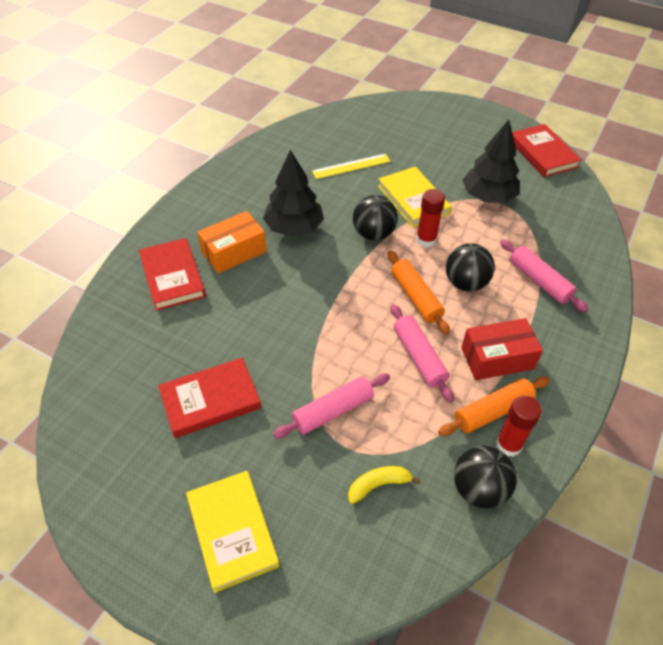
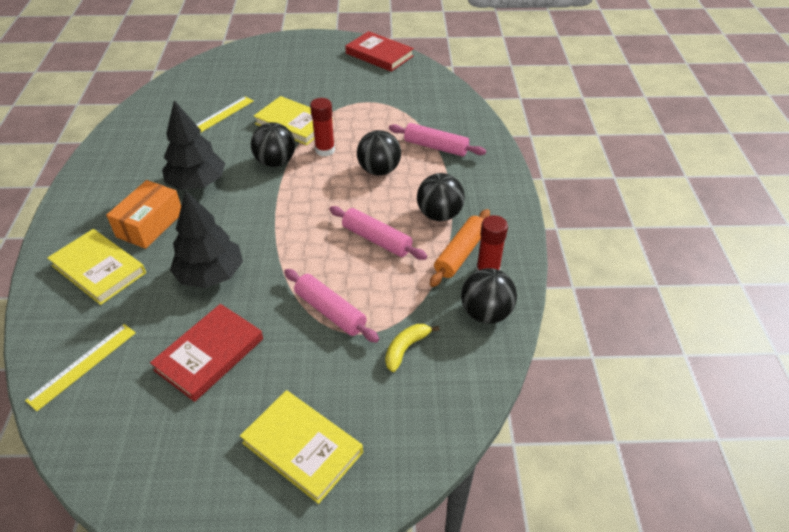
camera: 30 degrees left, 5 degrees down
(114, 359) = (83, 365): none -> yellow ruler
(172, 276) = (99, 269): red book -> yellow book
(333, 411) = (330, 311): pink rolling pin -> pink rolling pin turned 75 degrees counterclockwise
(415, 297) = (344, 196): orange rolling pin -> none
(488, 197) = (356, 100): black tree -> black tree (210, 275)
(497, 358) = (439, 214): red box -> black ball

